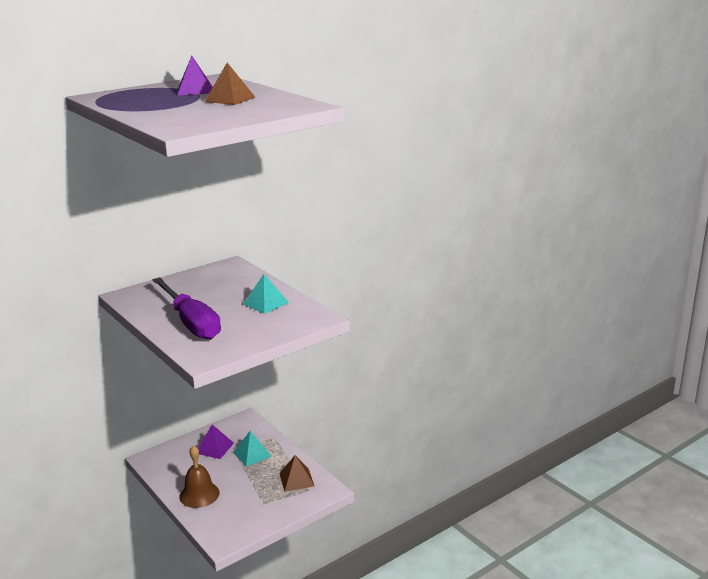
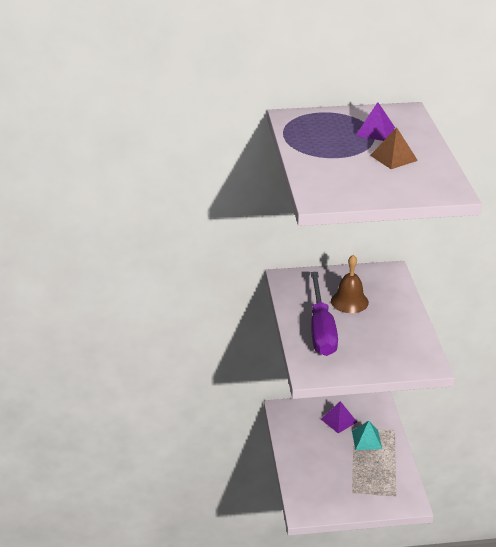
camera: 30 degrees right, 10 degrees up
(199, 494) = (305, 461): brown bell -> brown bell (349, 301)
(265, 303) = (394, 330): turquoise pyramid -> none
(296, 479) = (391, 481): brown pyramid -> none

